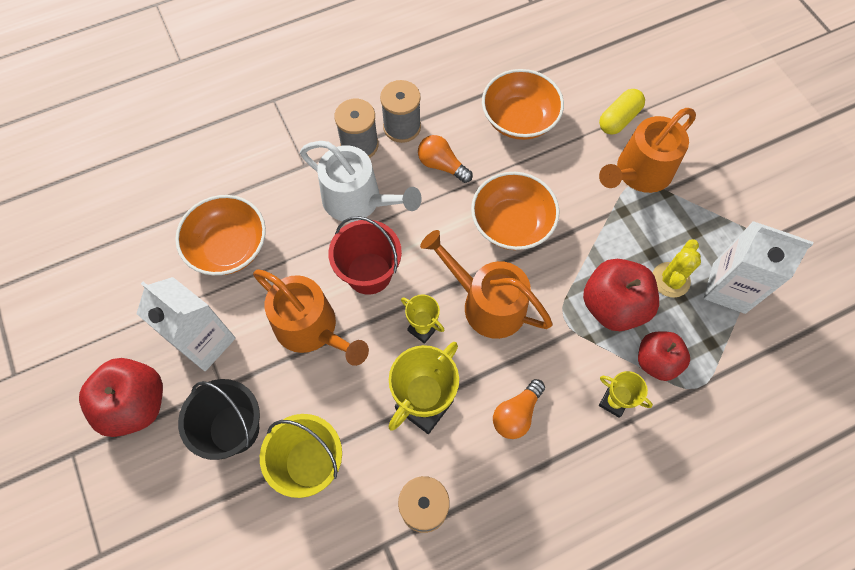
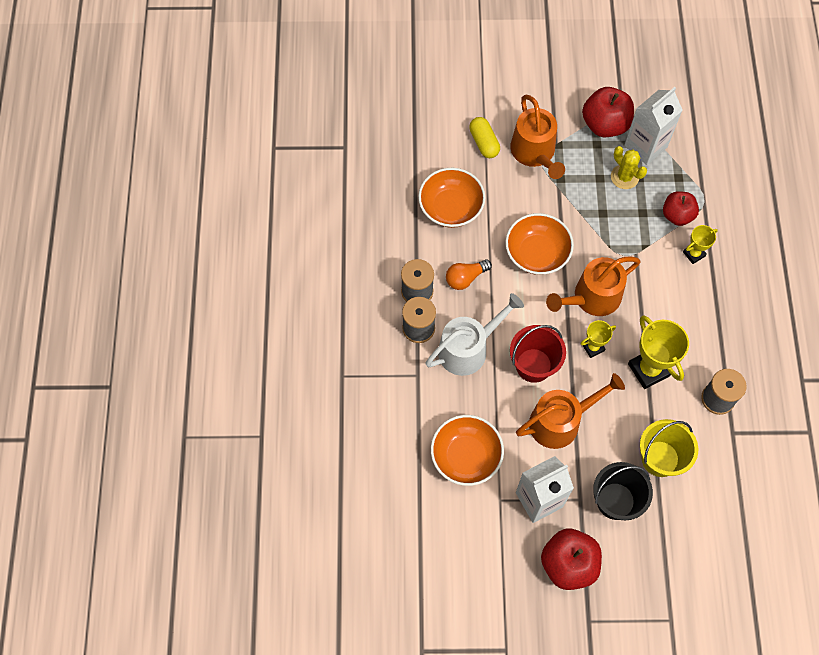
camera: 65 degrees left, 0 degrees up
(516, 414) = (678, 315): orange light bulb -> none
(613, 306) = (628, 221): red apple -> red apple (605, 124)

